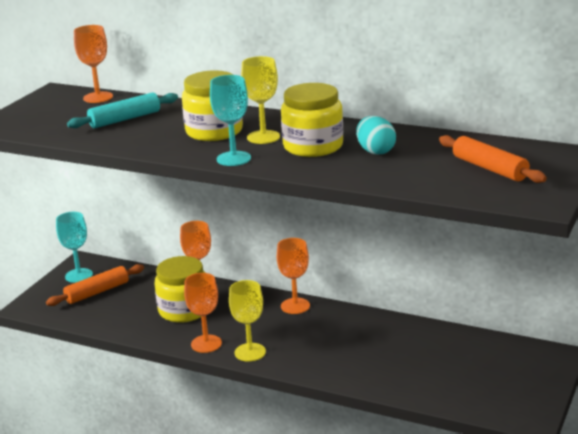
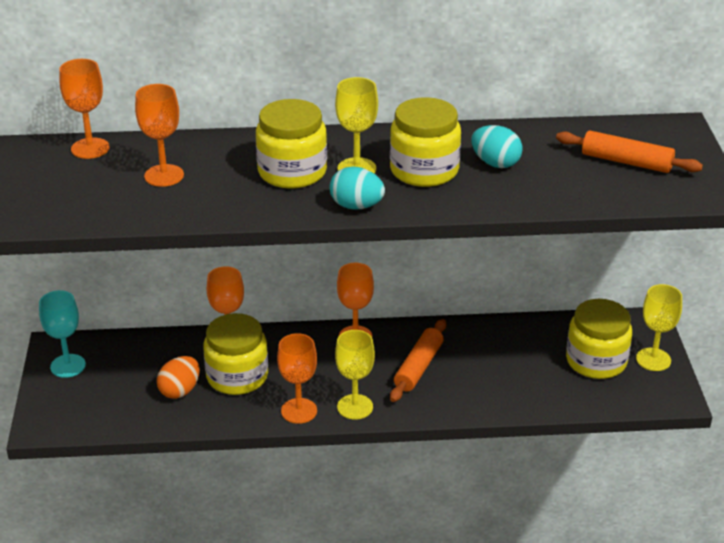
camera: 30 degrees left, 10 degrees up
(97, 292) = (112, 382): orange rolling pin -> orange rolling pin (418, 367)
(125, 119) = (164, 175): turquoise rolling pin -> orange goblet
(136, 309) = (180, 391): none -> orange egg
(233, 159) = (356, 206): turquoise goblet -> turquoise egg
(480, 372) = (596, 361): none -> yellow jar
(535, 384) = (653, 359): none -> yellow goblet

